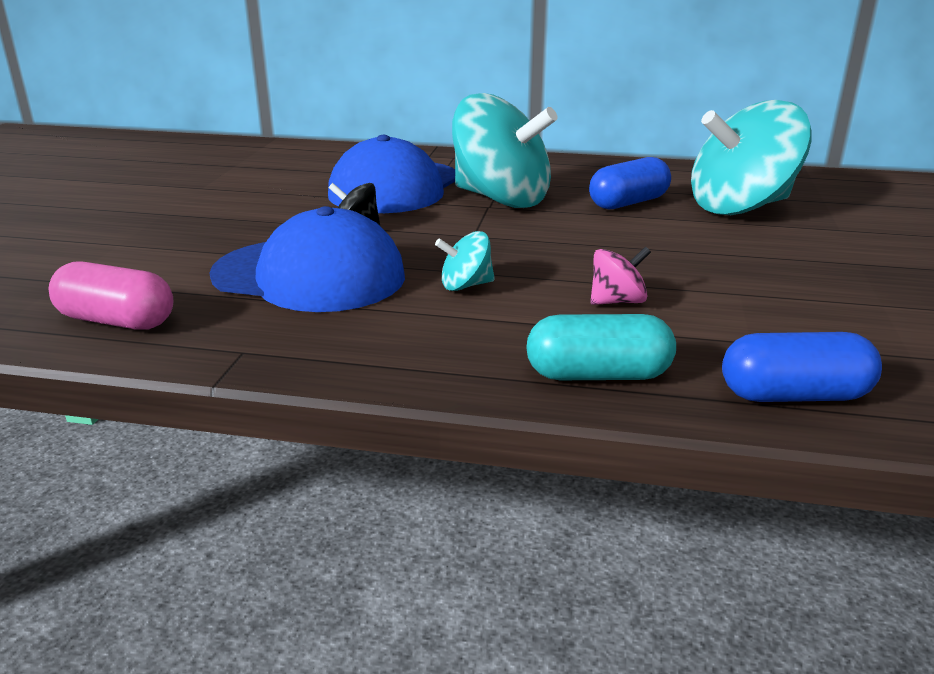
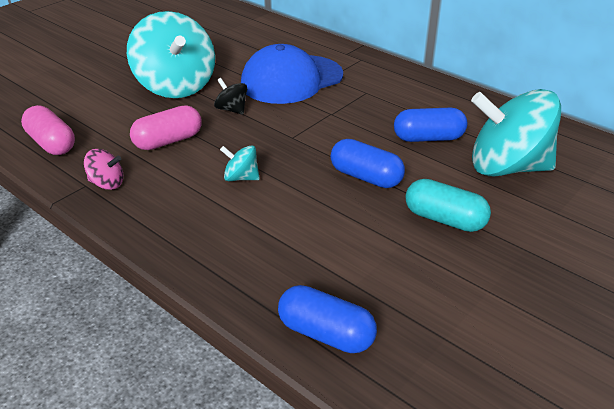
camera: 30 degrees right, 10 degrees up
(309, 275) = (168, 141): blue cap -> pink capsule
(501, 199) = (346, 109): turquoise spinning top -> turquoise spinning top (176, 86)
(598, 375) = (235, 272): turquoise capsule -> turquoise capsule (444, 219)
(614, 248) = (366, 177): none -> blue capsule
(617, 301) = (313, 222): pink spinning top -> pink spinning top (107, 183)

